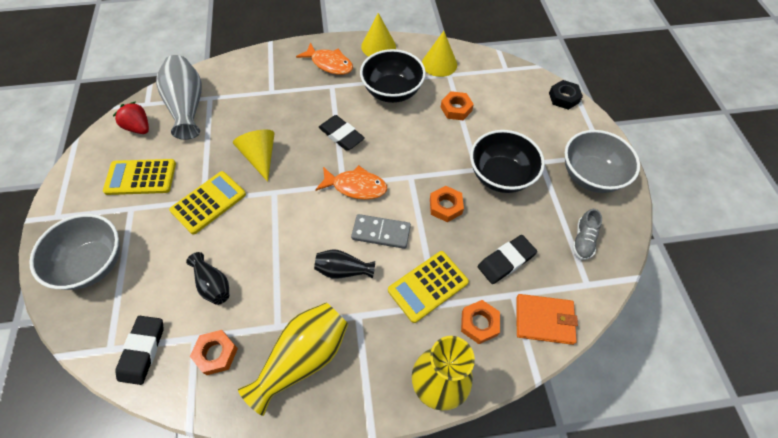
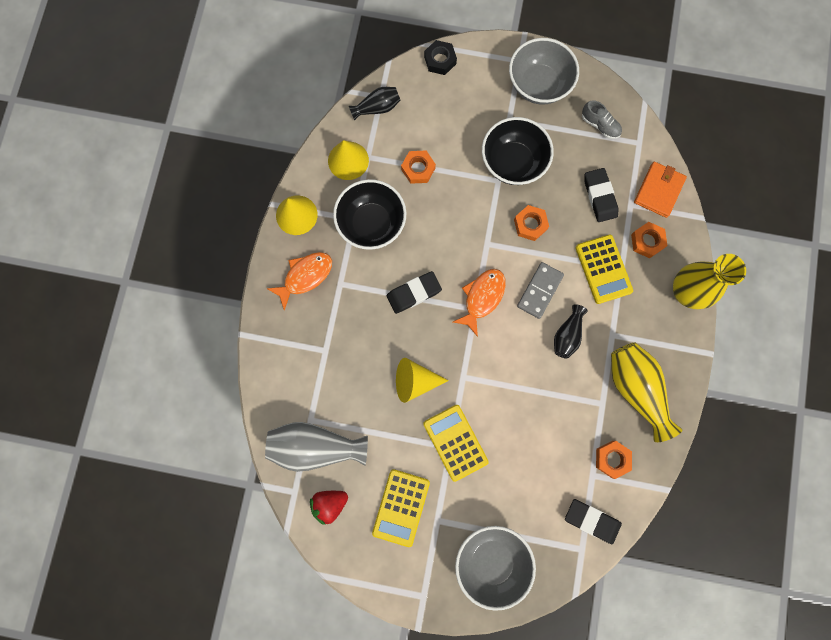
camera: 70 degrees left, 20 degrees up
(213, 284) = (547, 452): black vase -> black vase (377, 108)

